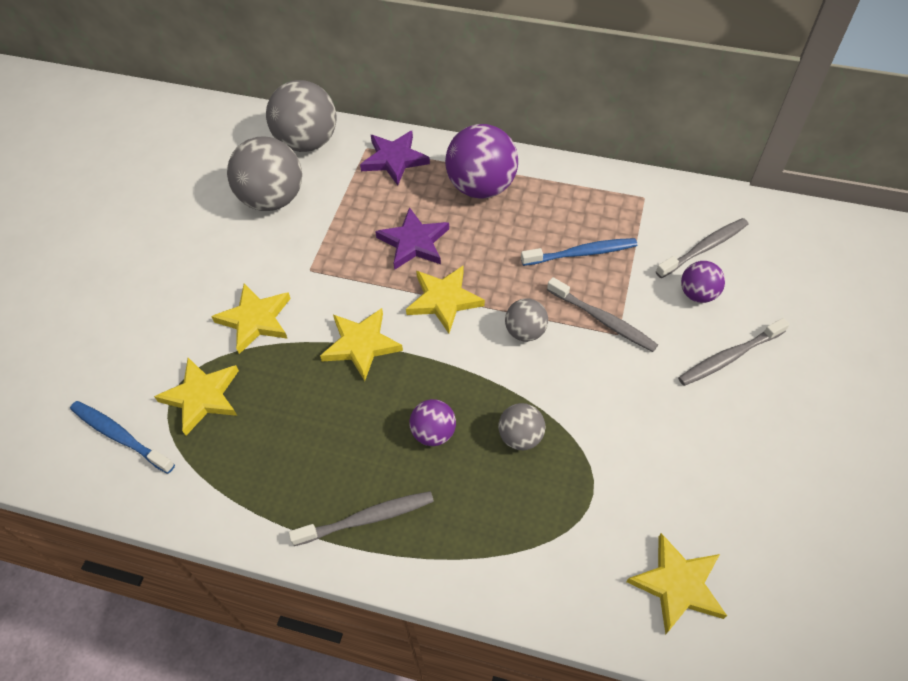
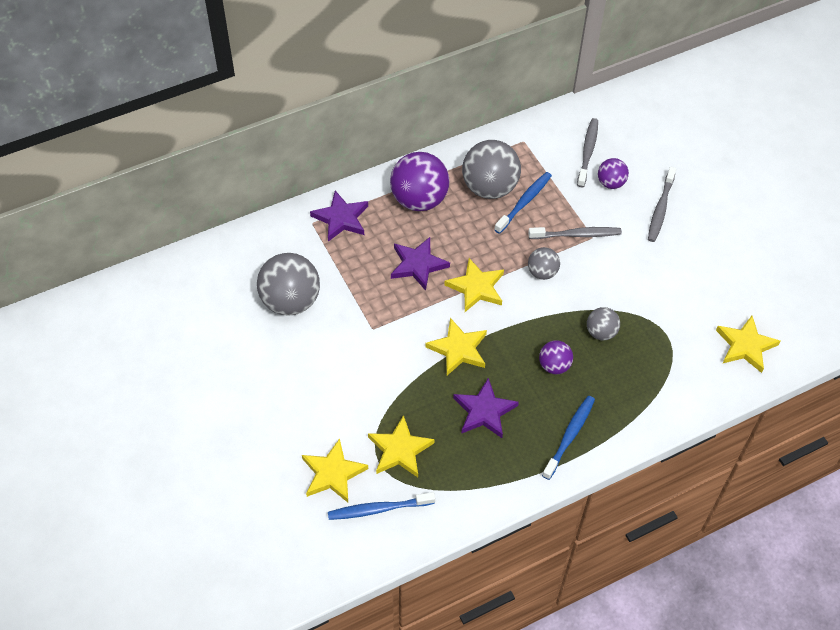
camera: 45 degrees left, 0 degrees up
(255, 320) = (376, 383): yellow star -> yellow star (333, 473)
(307, 142) = (265, 246): grey ball -> grey ball (489, 188)
(316, 423) = (484, 411): none -> purple star
(367, 518) = (569, 436): grey toothbrush -> blue toothbrush

